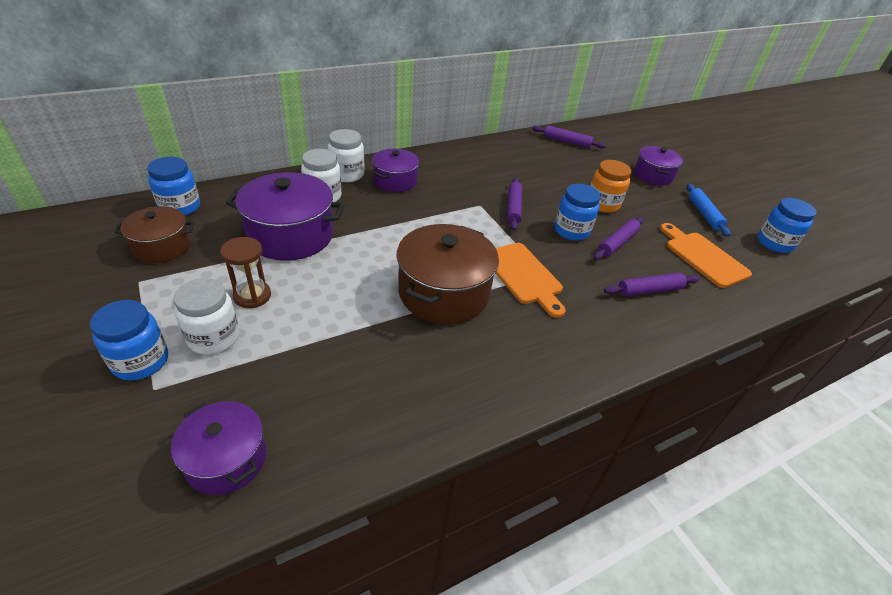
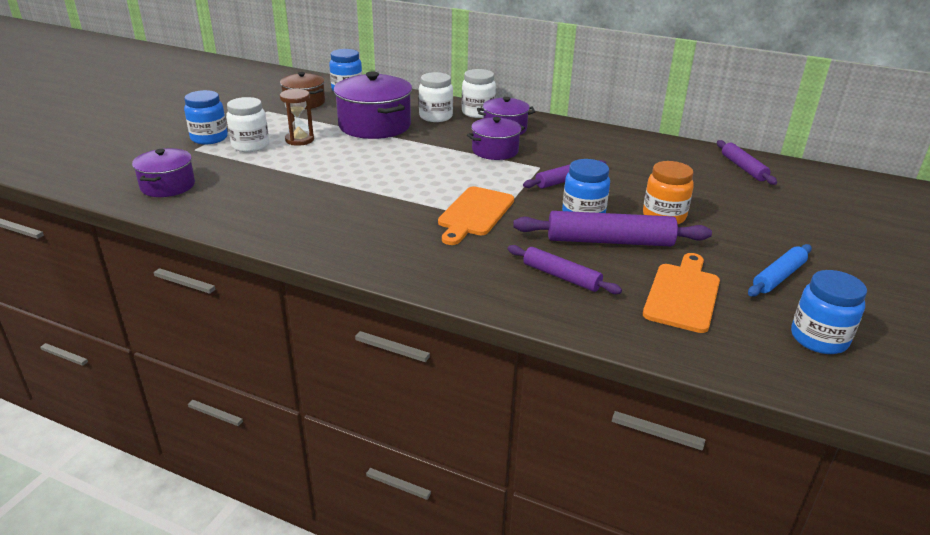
camera: 55 degrees right, 10 degrees down
(443, 293) = (399, 191): brown pot -> none
(617, 243) = (609, 241): purple rolling pin -> purple rolling pin, size x1.64
(653, 175) = (791, 228): purple pot -> purple pot (495, 151)

